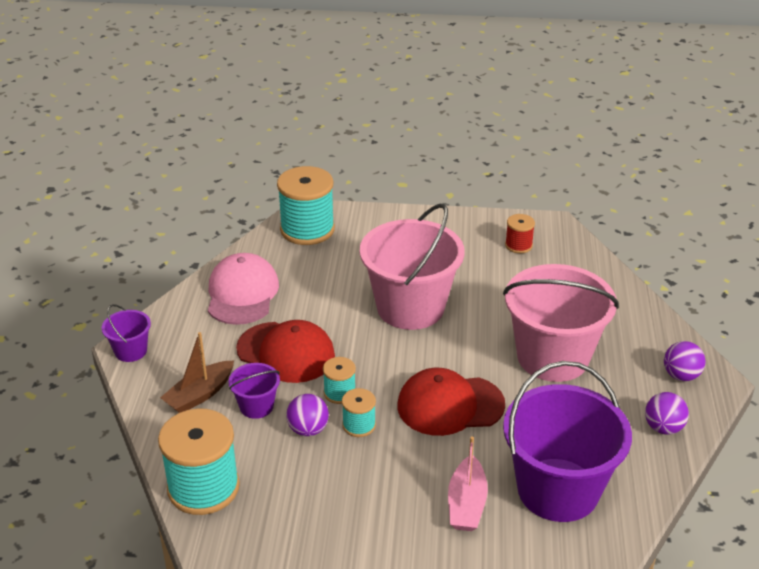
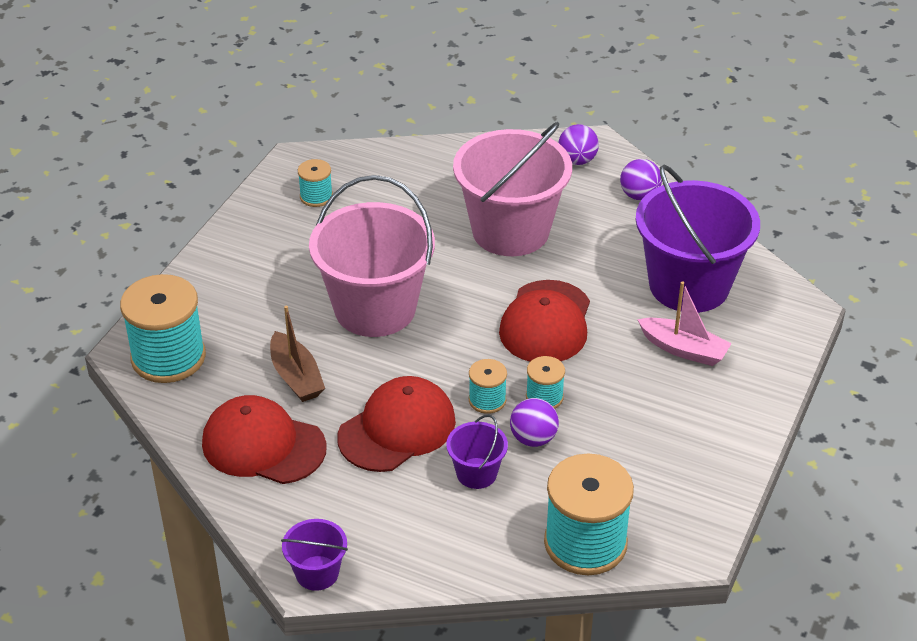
camera: 70 degrees left, 5 degrees up
(200, 395) = (433, 519): brown boat -> brown boat (296, 377)
(242, 293) = (263, 445): pink cap -> red cap
(518, 245) = (316, 196): red spool -> turquoise spool

